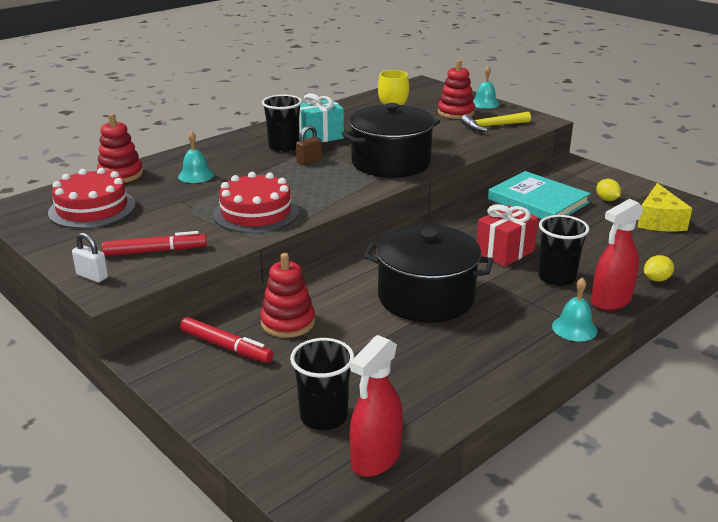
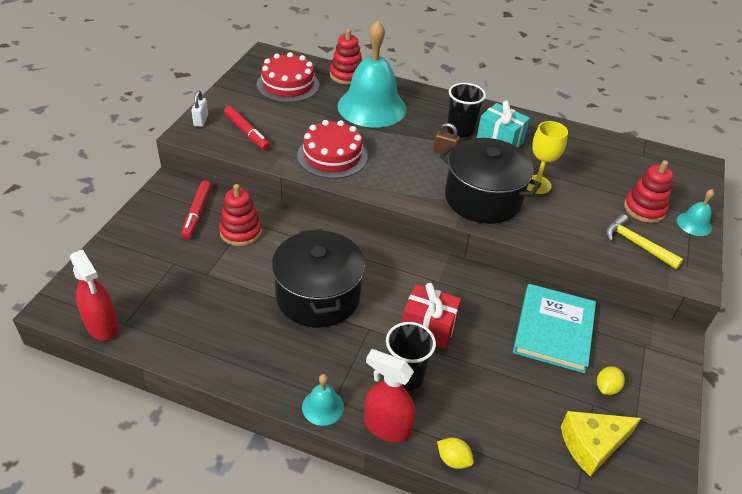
camera: 60 degrees right, 15 degrees up
(196, 175) = (372, 107): turquoise bell -> turquoise bell, size x2.35
(323, 416) = (138, 286): black cup -> none
(375, 458) = (102, 326): red spray bottle -> red spray bottle turned 135 degrees counterclockwise

